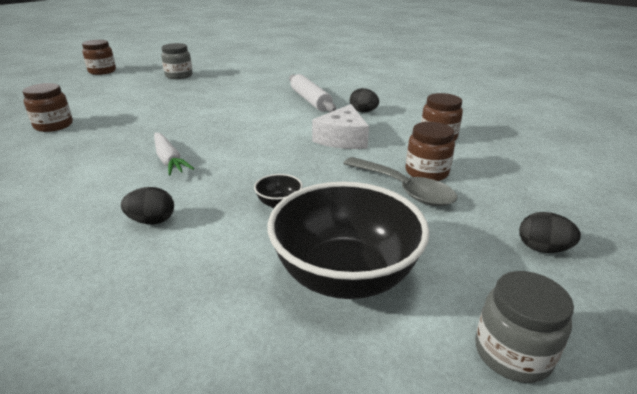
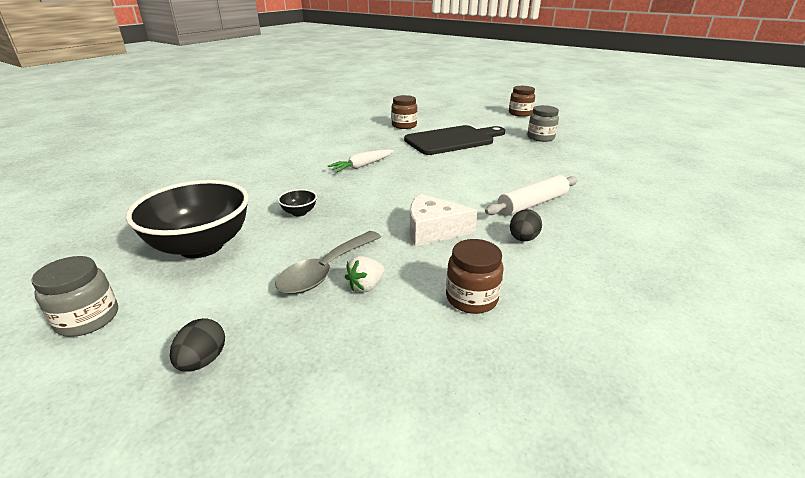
camera: 80 degrees right, 0 degrees up
(141, 107) = (452, 140): none -> black cutting board
(152, 221) = (279, 176): black egg -> none
(426, 172) = (365, 286): brown jar -> white strawberry

